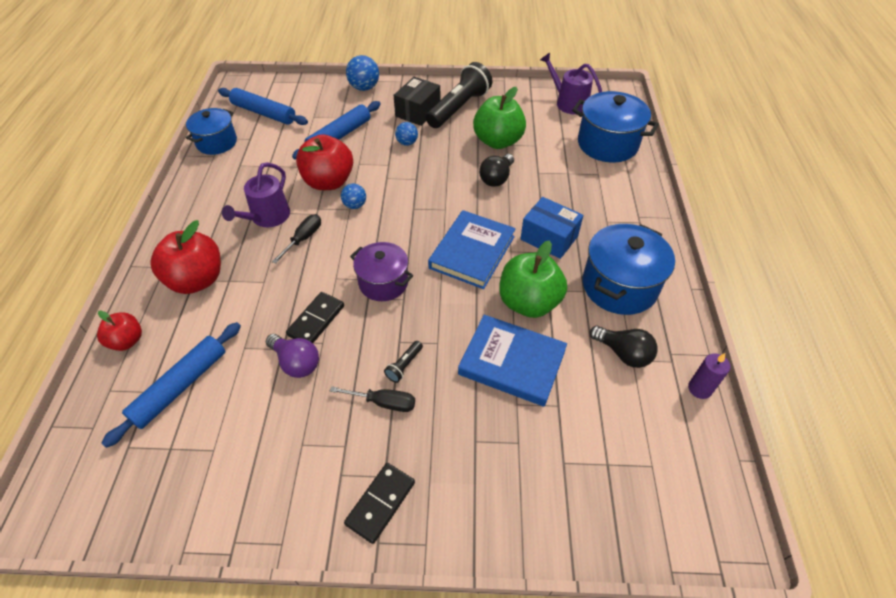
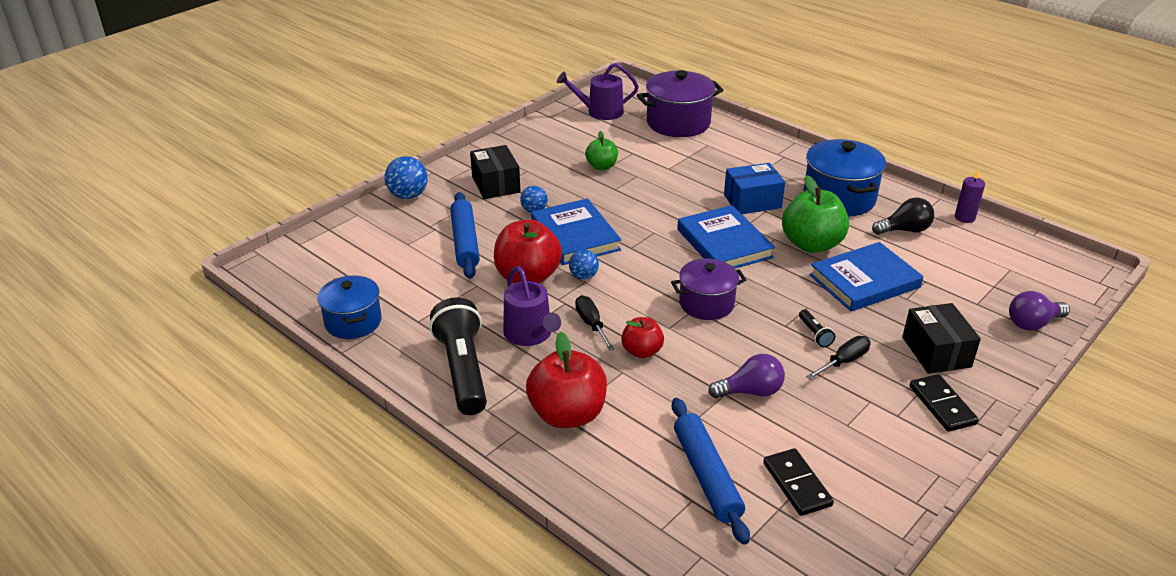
camera: 50 degrees left, 15 degrees down
(127, 341) = (603, 494): red apple -> red apple (642, 351)
(264, 113) = (349, 271): blue rolling pin -> none
(316, 320) = (710, 360): black domino -> black domino (796, 484)
(398, 176) = (575, 236): none -> blue book
(455, 463) = (936, 352): none -> black box
(459, 108) = (525, 162): black flashlight -> black flashlight (463, 370)
(496, 178) = (649, 190): black light bulb -> none
(498, 141) = (601, 166): green apple -> green apple, size x0.57
(577, 526) = (1032, 323): none -> purple light bulb
(607, 144) = (678, 123): blue pot -> purple pot

